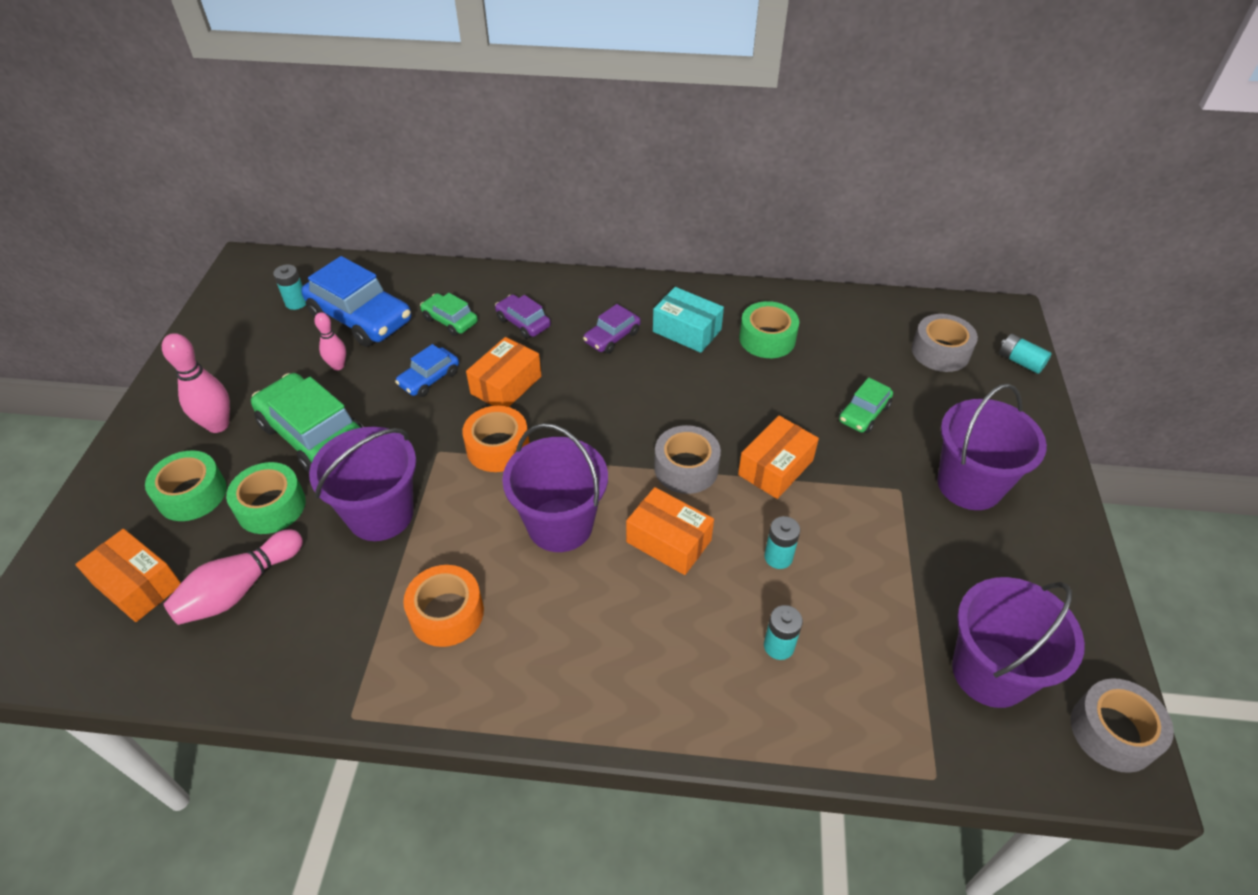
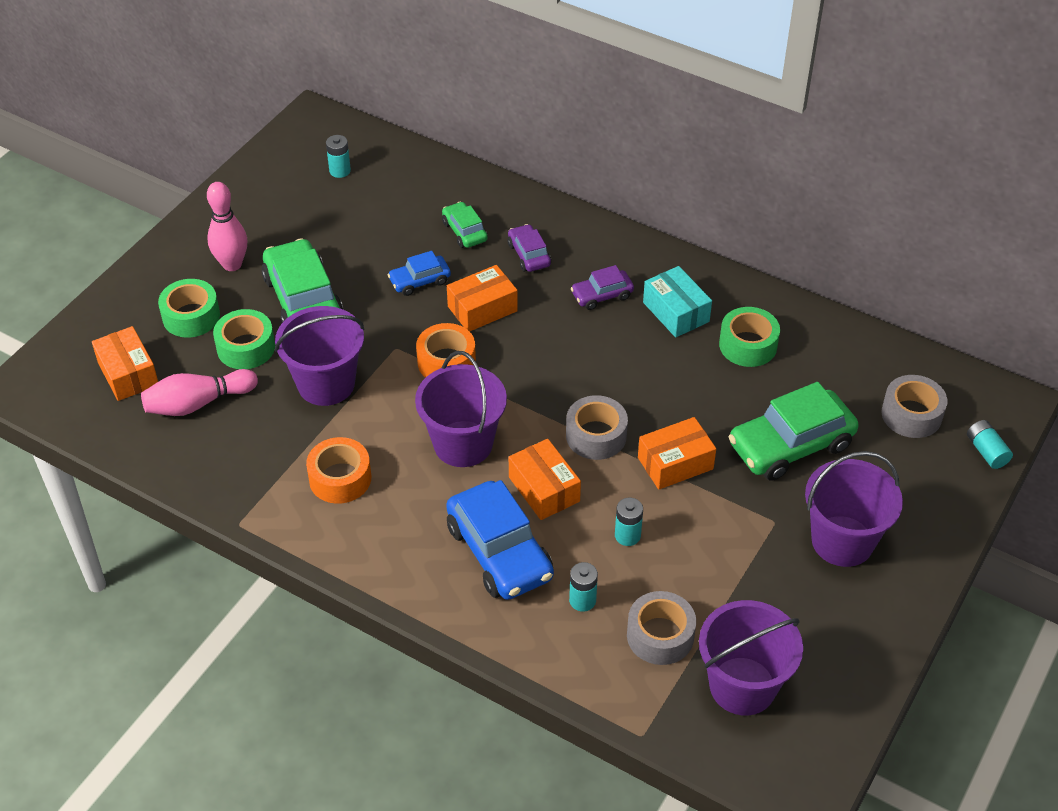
camera: 25 degrees right, 0 degrees up
(338, 366) = (349, 243): pink bowling pin -> none
(361, 318) = (388, 203): blue car -> blue car (500, 552)
(864, 413) = (791, 445): green car -> green car, size x1.91
(1113, 732) = (811, 765): grey tape -> grey tape (660, 635)

